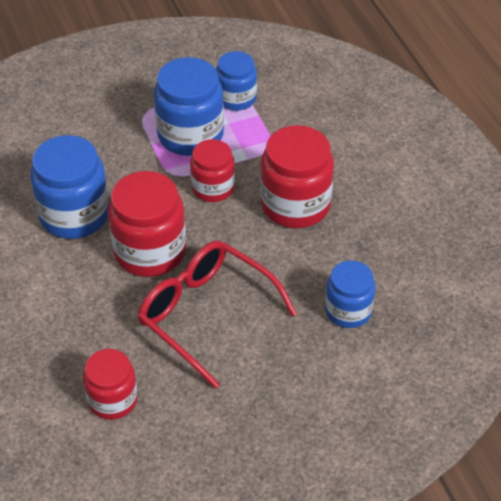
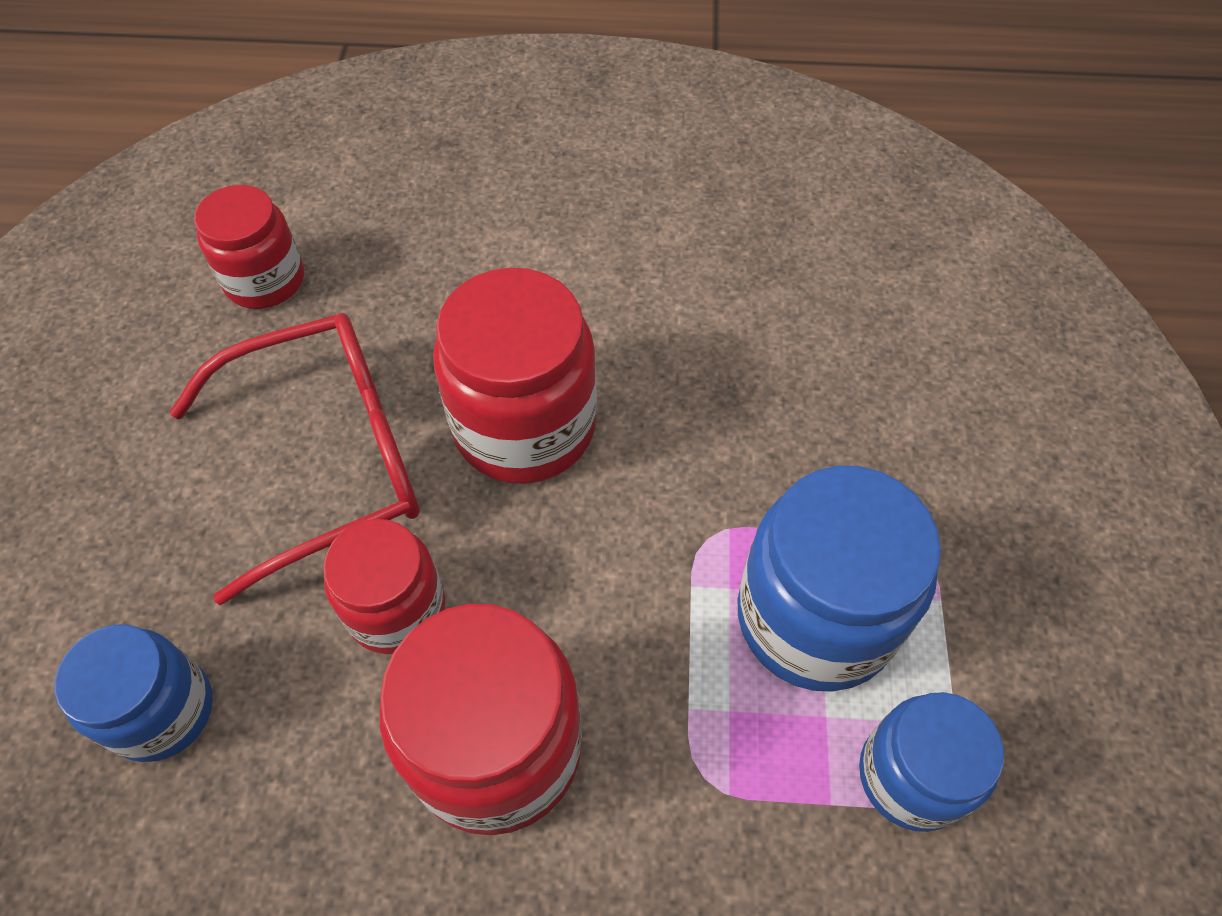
camera: 115 degrees right, 10 degrees up
(74, 215) = (676, 343): blue jar -> none
(213, 188) = (632, 597): red jar -> red jar (396, 609)

